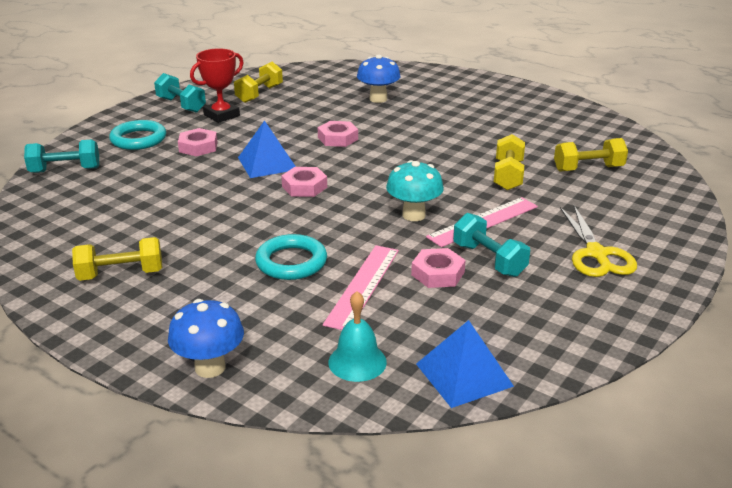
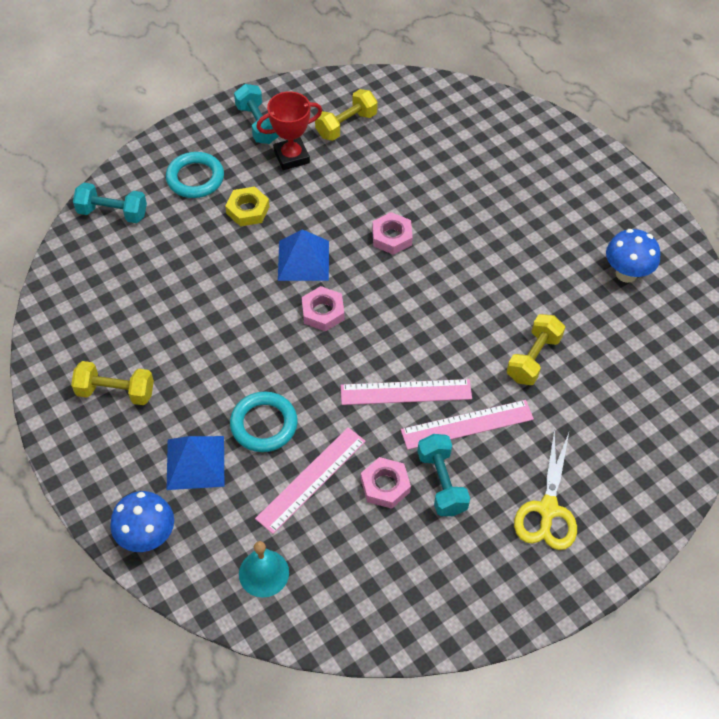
camera: 20 degrees right, 25 degrees up
(198, 147) = (248, 210): pink nut -> yellow nut
(378, 99) = (469, 172): blue mushroom -> blue mushroom (626, 273)
(413, 215) = (406, 392): turquoise mushroom -> pink ruler
(464, 375) = (341, 620): blue pyramid -> blue pyramid (195, 462)
(588, 169) = (625, 373): yellow dumbbell -> none

